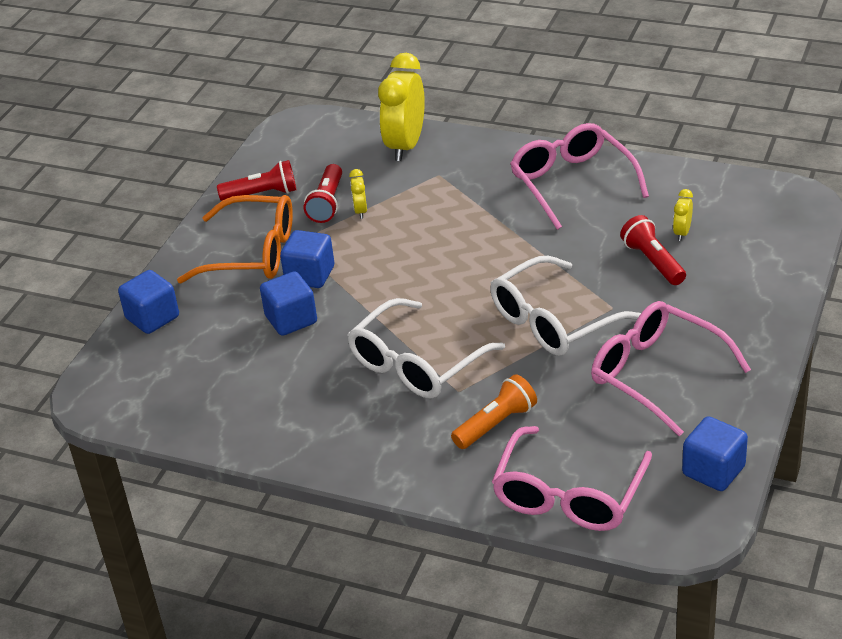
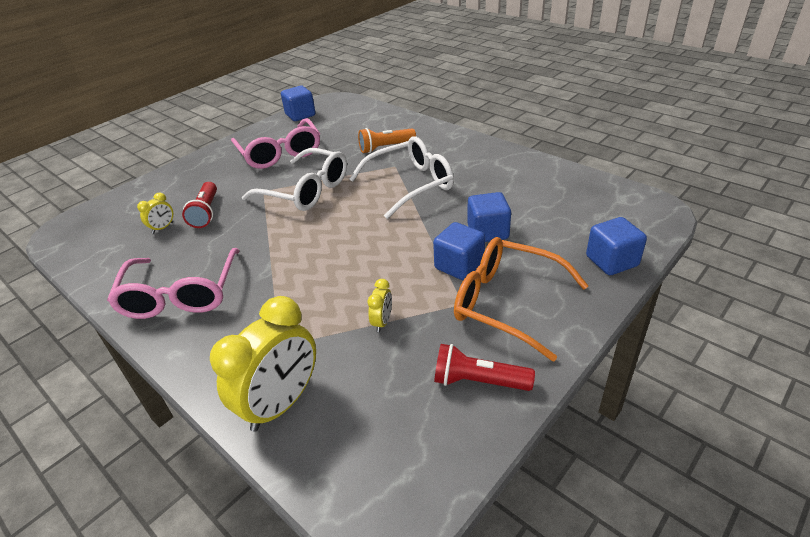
camera: 160 degrees left, 0 degrees up
(327, 203) = (411, 343): red flashlight -> none
(553, 321) = (306, 190): white glasses -> white glasses turned 45 degrees clockwise
(569, 495) = (373, 117): pink glasses -> none

